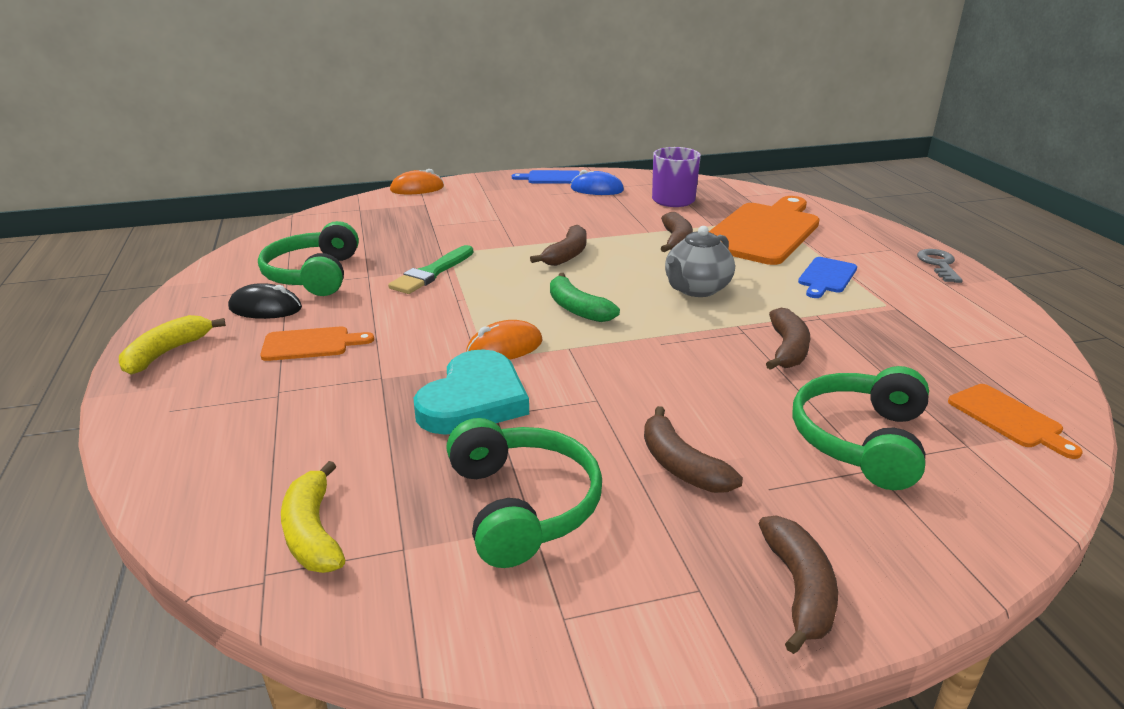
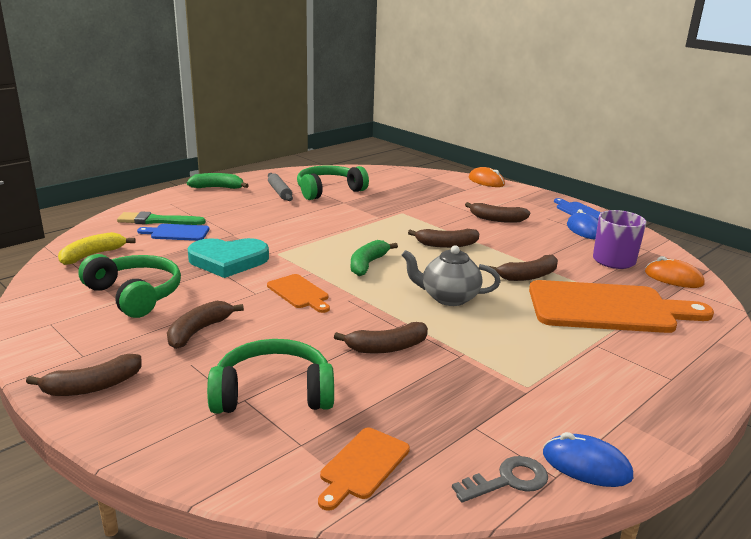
camera: 60 degrees right, 5 degrees down
(167, 353) = (217, 188): yellow banana -> green banana
(265, 308) = (279, 192): black mouse -> grey rolling pin
(311, 344) = (252, 211): orange cutting board -> orange cutting board (299, 293)
(432, 273) = (367, 215): green brush -> green brush (157, 221)
(504, 348) = (293, 255): orange mouse -> orange mouse (673, 278)
(522, 505) = (135, 295): green headphones -> green headphones turned 90 degrees counterclockwise
(528, 214) = (497, 219): none -> brown banana
(826, 277) = (548, 350): blue cutting board -> blue cutting board (177, 233)
(939, 264) = (672, 411): grey key -> grey key (508, 480)
(1012, 319) = (586, 465): none -> blue mouse

